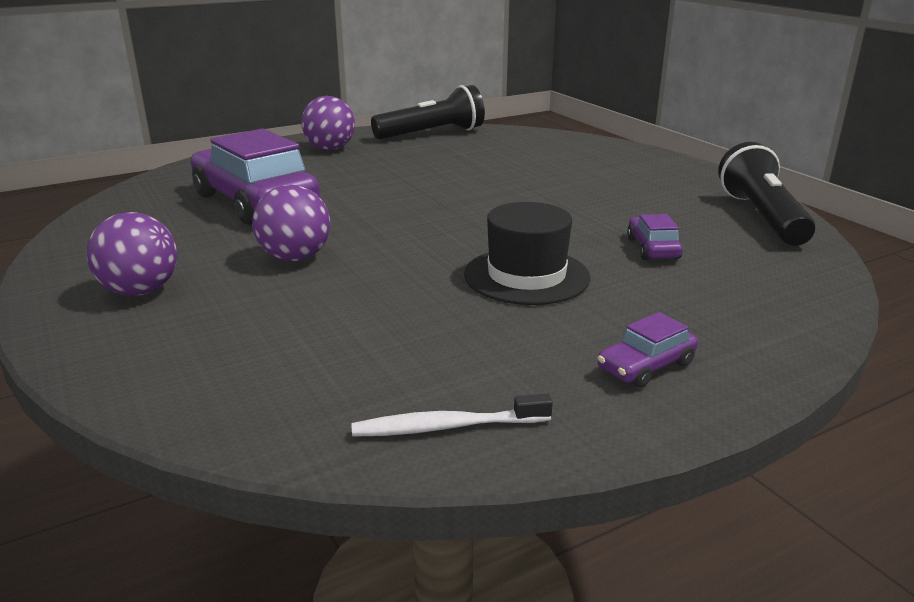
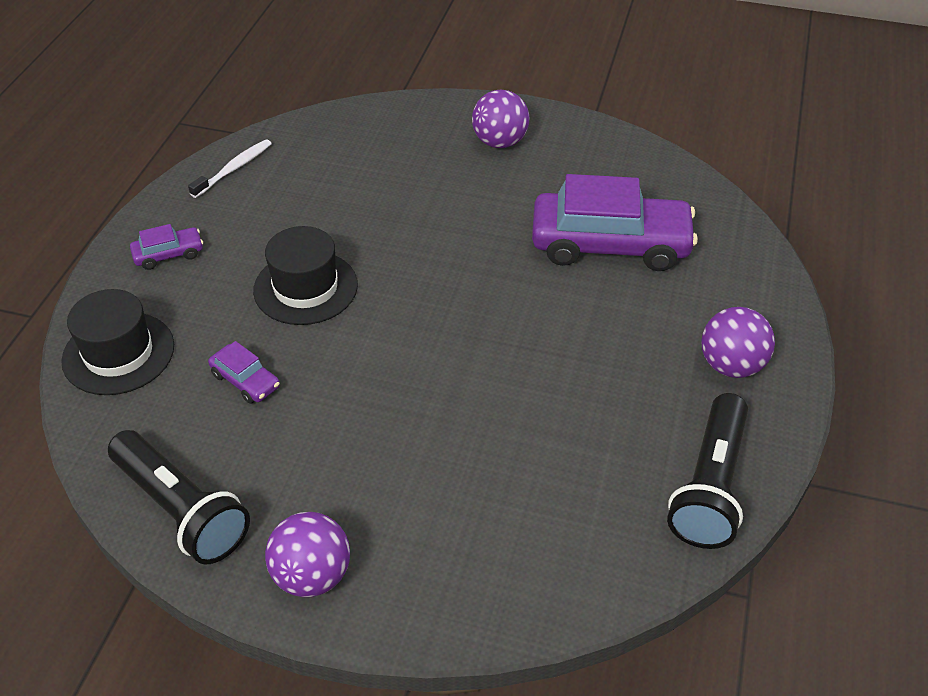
camera: 135 degrees right, 20 degrees up
(295, 257) = (471, 213): purple ball -> purple ball (312, 575)
(646, 366) = (168, 254): purple car -> purple car turned 60 degrees clockwise
(770, 308) = (118, 353): none -> black hat

